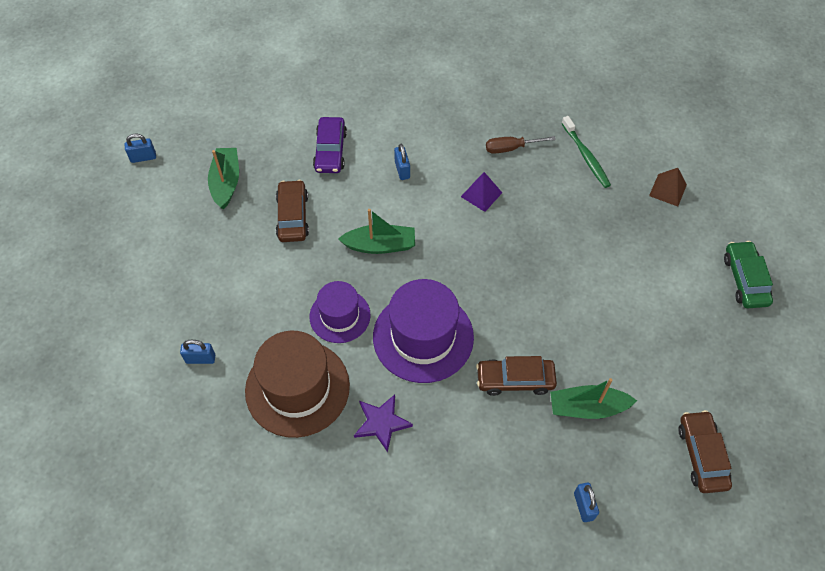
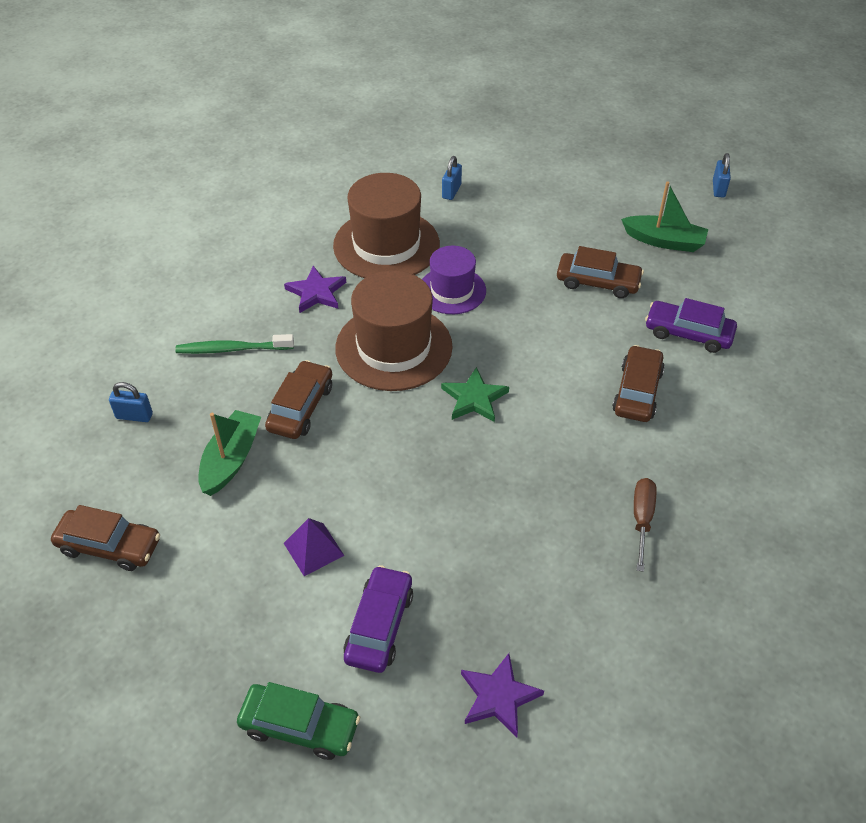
camera: 110 degrees right, 10 degrees down
(380, 245) = (529, 343): green boat -> none
(402, 170) = (637, 391): blue padlock -> brown car
(423, 337) = (393, 347): purple hat -> brown hat
(452, 265) = (474, 398): none -> green star
(481, 194) = (571, 459): purple pyramid -> purple pyramid (313, 549)
(586, 156) = (599, 609): green toothbrush -> green toothbrush (232, 349)
(660, 262) = (379, 625): none -> purple car
(667, 190) = (498, 696): brown pyramid -> purple star

